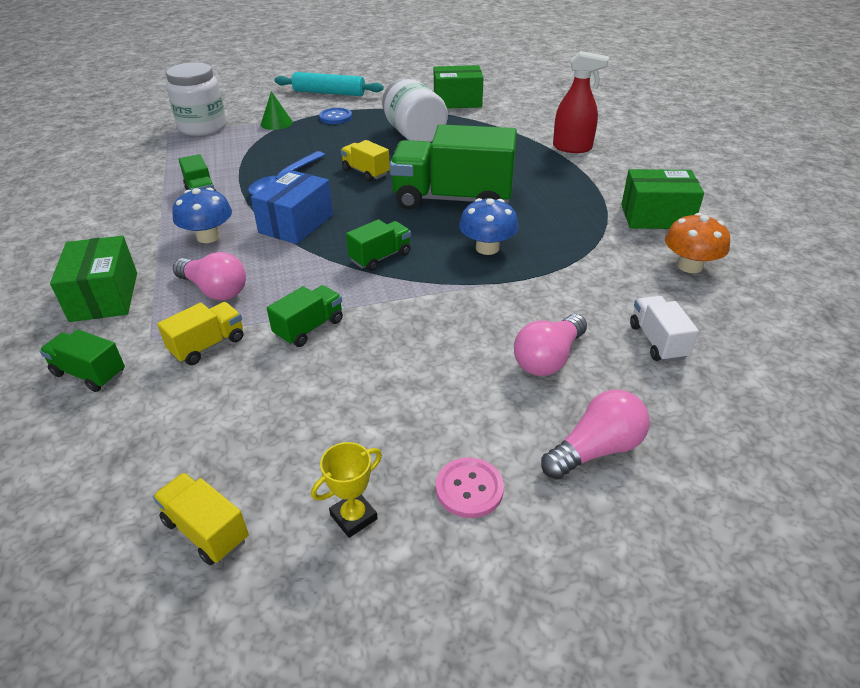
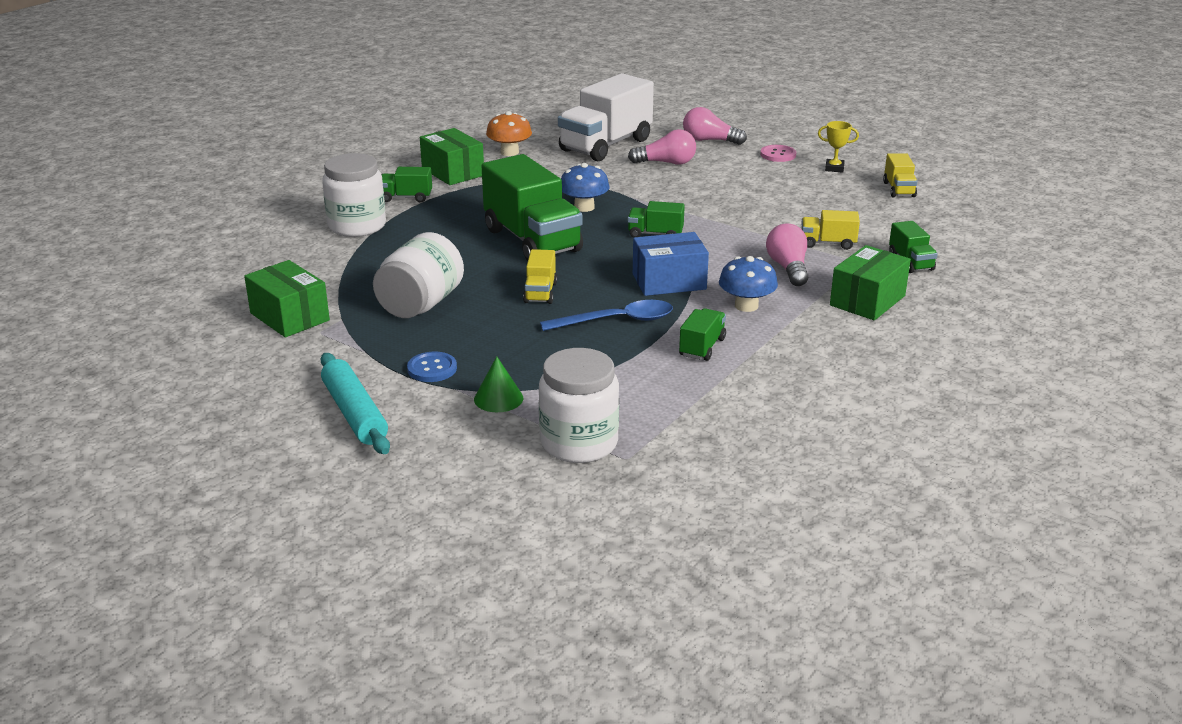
camera: 130 degrees left, 10 degrees down
(309, 328) = (759, 224): green truck -> green truck (406, 198)
(572, 148) = (357, 226): red spray bottle -> white jar
(657, 341) = (606, 145): white truck -> white truck, size x2.17

